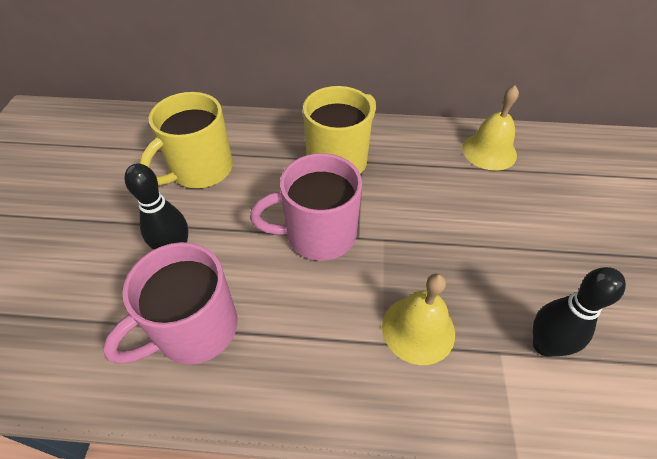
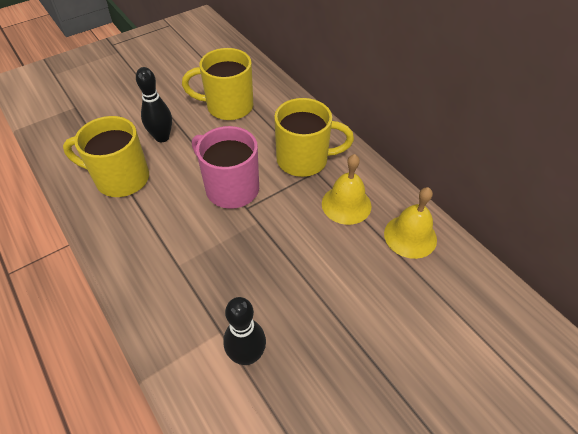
camera: 50 degrees right, 0 degrees up
(194, 329) = (120, 178): pink mug -> yellow mug
(418, 329) = (202, 277): yellow bell -> yellow bell (346, 204)

